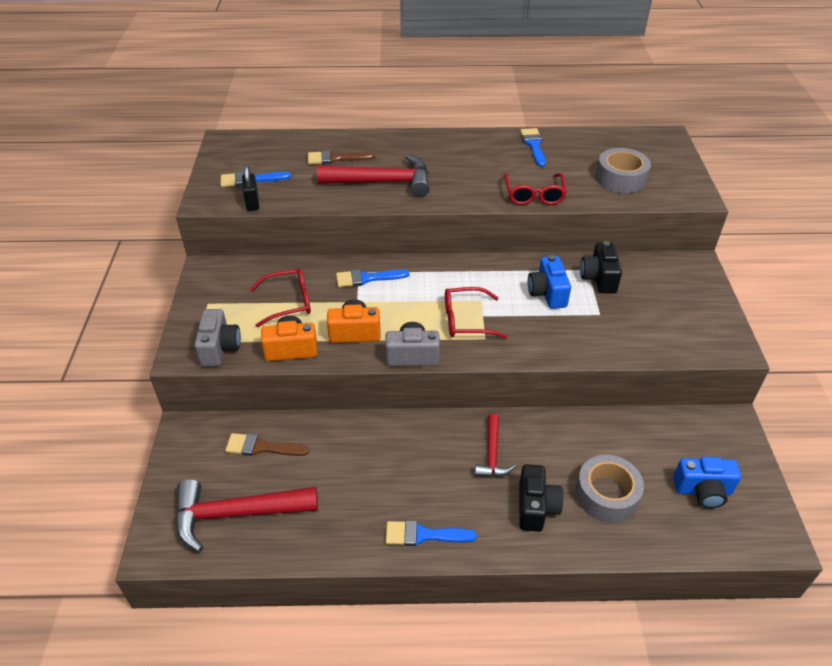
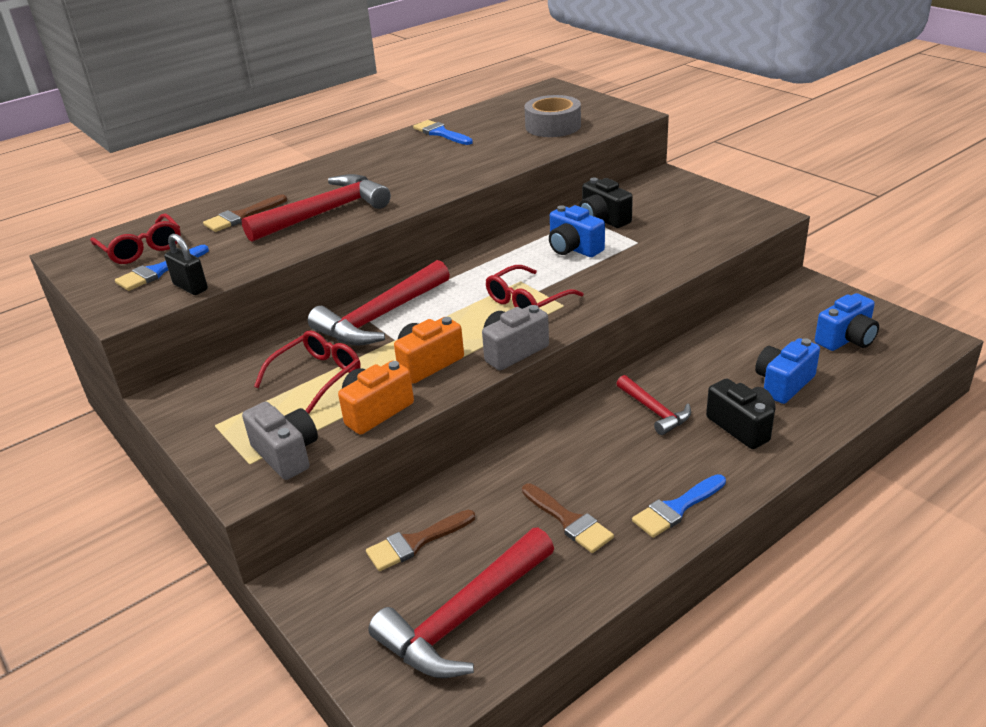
camera: 35 degrees left, 10 degrees down
(353, 495) = (568, 521): none -> brown brush
(367, 278) = (380, 317): blue brush -> red hammer
(534, 195) = (493, 164): red glasses -> red glasses (141, 248)
(606, 494) = (783, 384): grey tape -> blue camera

